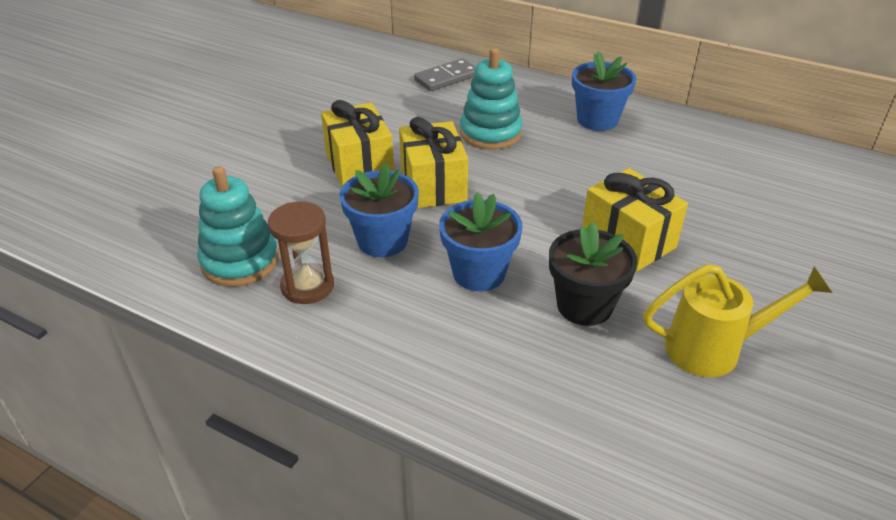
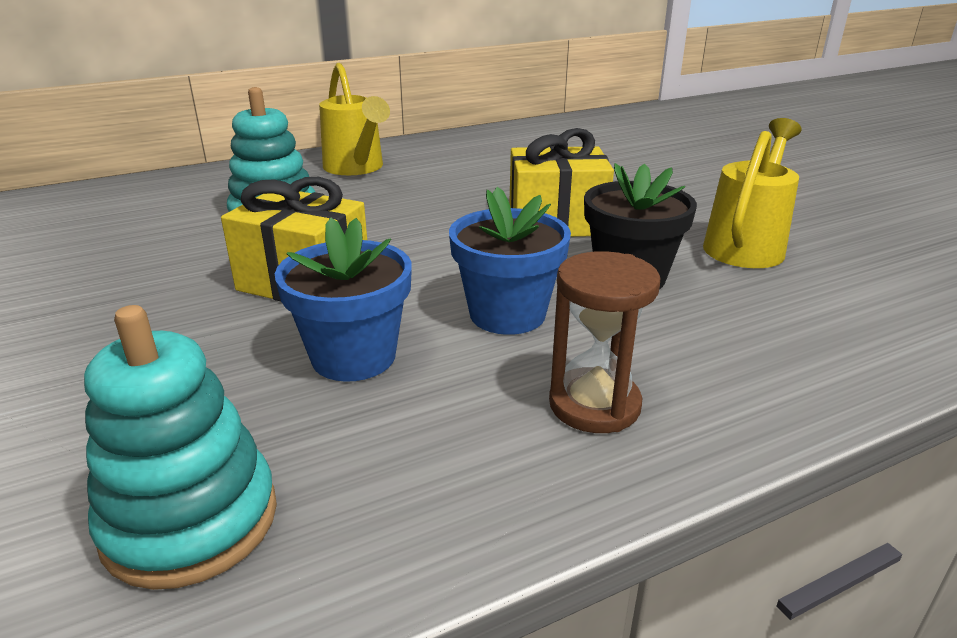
camera: 55 degrees left, 10 degrees down
(307, 286) = (359, 463): brown hourglass -> brown hourglass (594, 405)
(359, 166) = (168, 316): yellow gift -> none
(446, 78) = (124, 201): grey domino -> none
(597, 120) = (356, 168): blue flower pot -> yellow watering can

